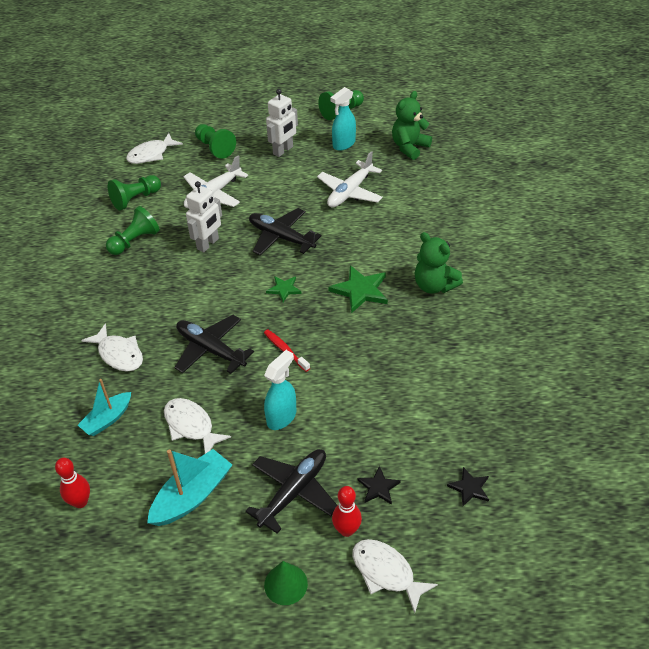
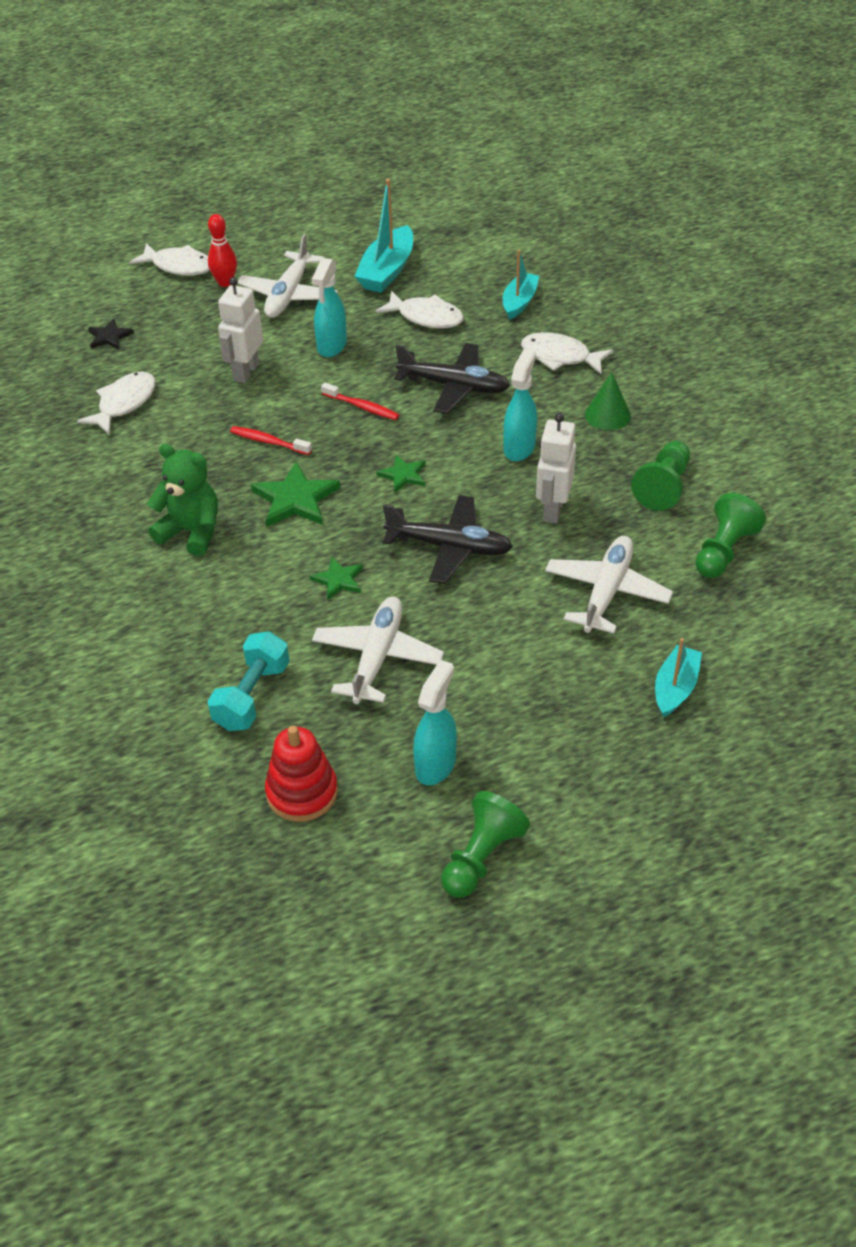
camera: 160 degrees right, 0 degrees up
(80, 502) = (490, 244): red bowling pin -> none
(151, 154) = (778, 642): white fish -> white fish (124, 403)
(199, 289) = (519, 447): none -> turquoise spray bottle
(215, 148) = (675, 688): green pawn -> turquoise boat
(283, 150) = (544, 717): white robot -> white robot (246, 372)
(285, 584) = (267, 241): green cone -> green cone (607, 415)
(294, 492) = (288, 295): black plane -> white plane
(354, 234) = (338, 580): none -> green star
(363, 339) = (268, 442): none -> red toothbrush
(378, 487) = (204, 316): black star -> none
(409, 147) = (302, 792): green teddy bear -> red stacking toy
(421, 189) = (252, 696): none -> turquoise dumbbell

